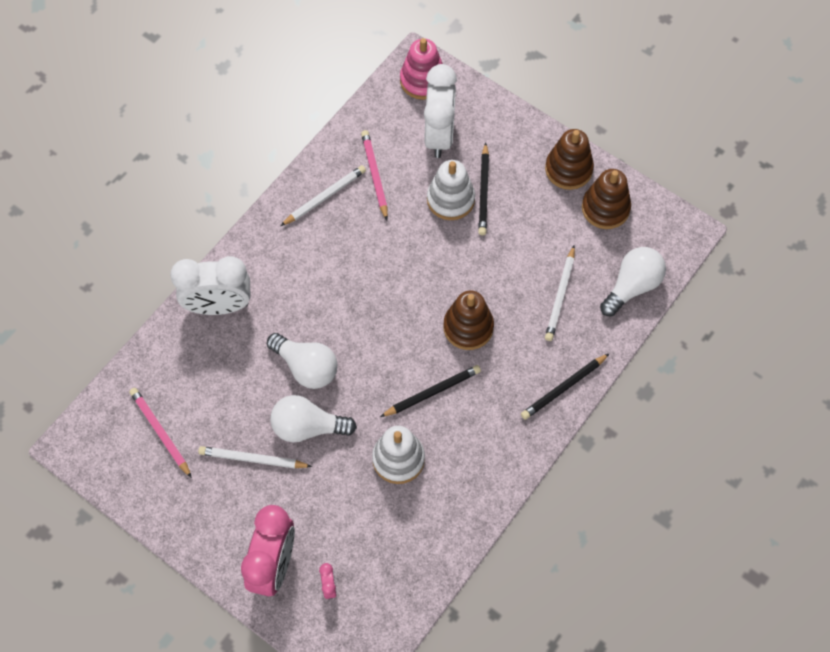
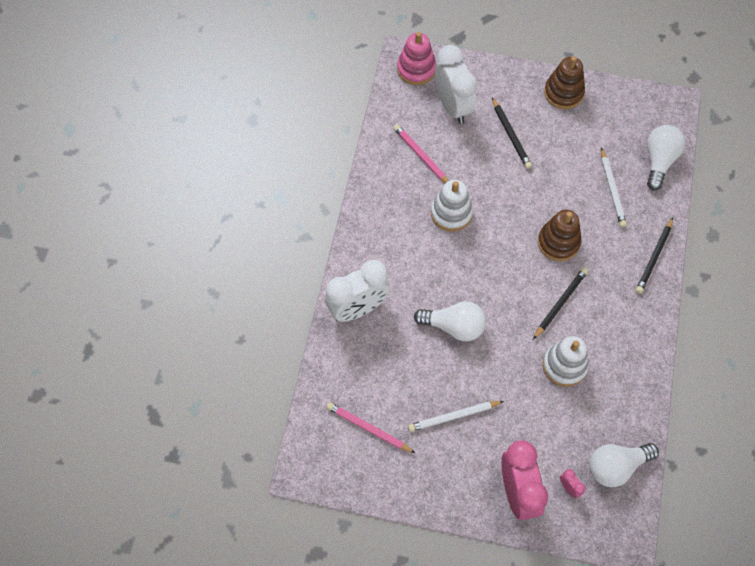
camera: 25 degrees left, 0 degrees up
(308, 427) = (482, 372): white light bulb -> white light bulb (616, 466)
(325, 197) = (392, 188): white pencil -> none
(450, 199) = (489, 151): white stacking toy -> white stacking toy (451, 213)
(605, 208) = (607, 111): brown stacking toy -> none

